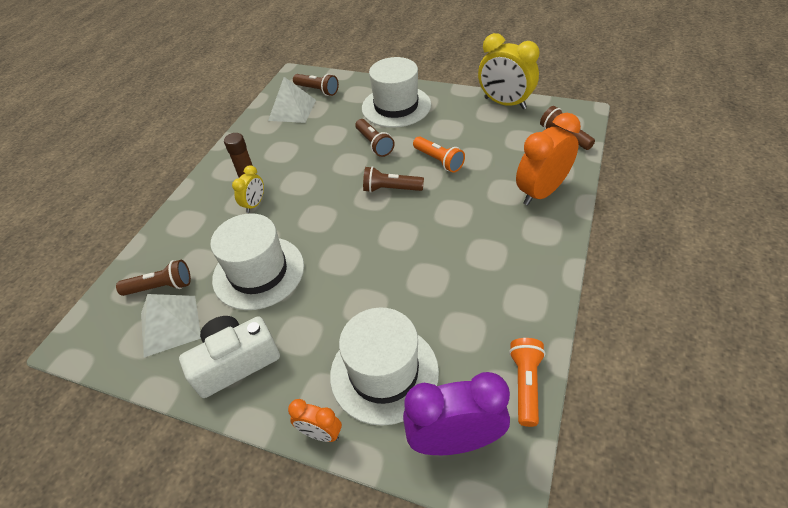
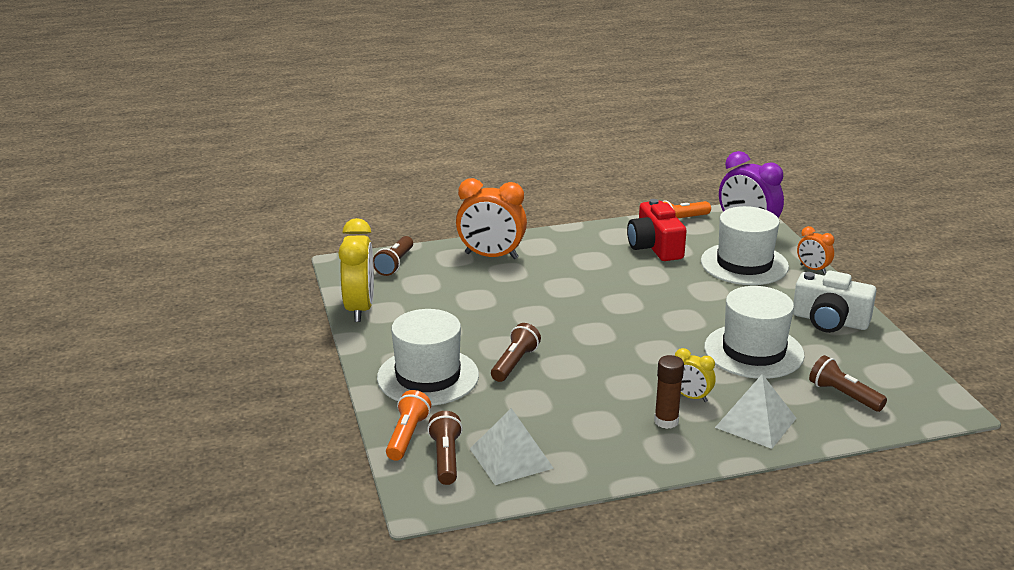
camera: 130 degrees left, 20 degrees down
(170, 325) = (858, 367): white pyramid -> white pyramid (756, 422)
(254, 204) = (691, 397): yellow clock -> yellow clock turned 135 degrees counterclockwise
(320, 433) = (812, 269): orange clock -> orange clock turned 150 degrees clockwise
(390, 189) = (572, 326): brown flashlight -> none
(439, 161) = (501, 315): orange flashlight -> orange flashlight (407, 436)
(478, 317) = (655, 247): none -> red camera

